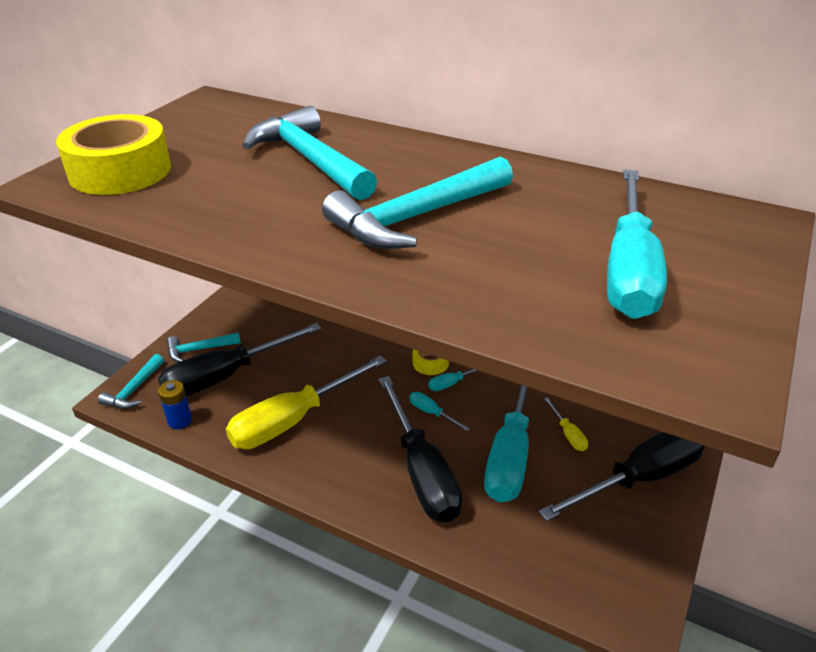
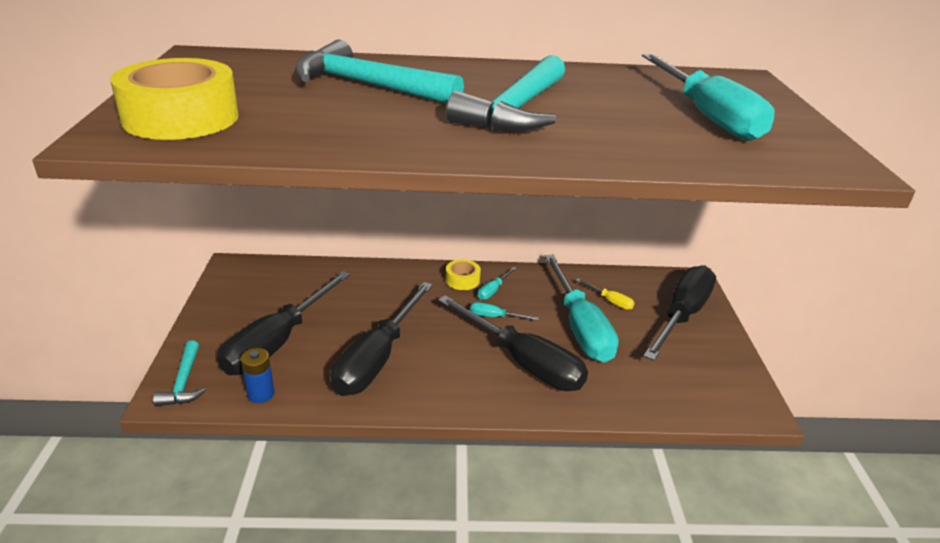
camera: 30 degrees left, 5 degrees down
(199, 349) = (228, 327): turquoise hammer -> none
(293, 420) = (377, 358): yellow screwdriver -> black screwdriver

